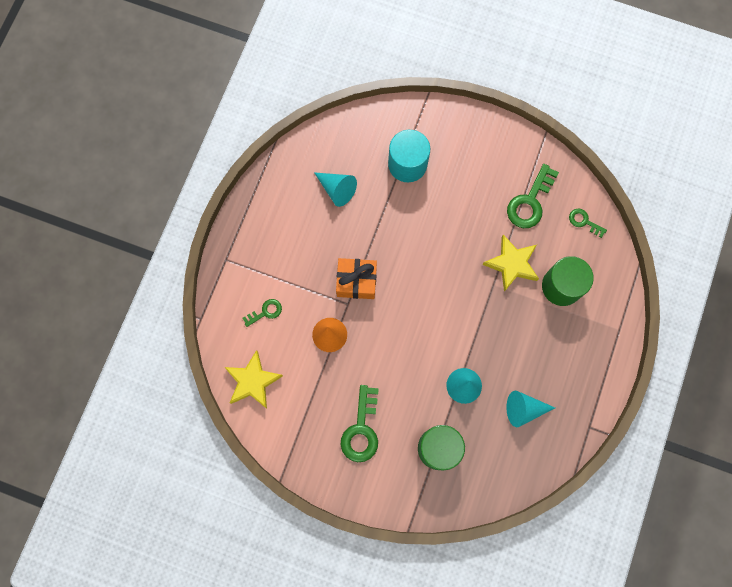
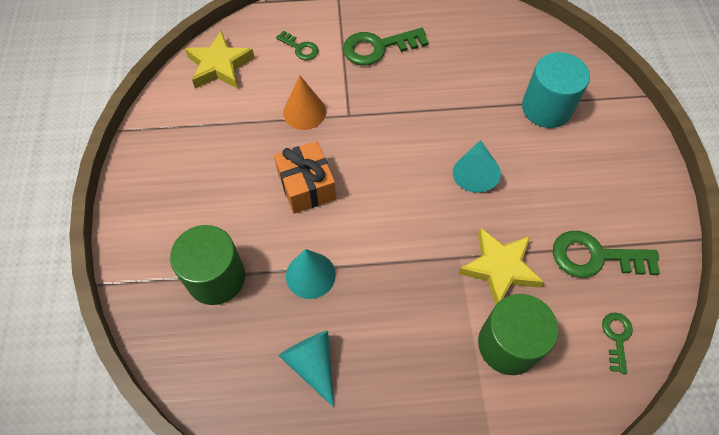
camera: 65 degrees right, 15 degrees down
(337, 190) = (471, 56): turquoise cone -> turquoise cone (474, 172)
(356, 281) = (379, 113): orange gift -> orange gift (306, 186)
(361, 430) = (206, 185): green key -> green key (378, 47)

